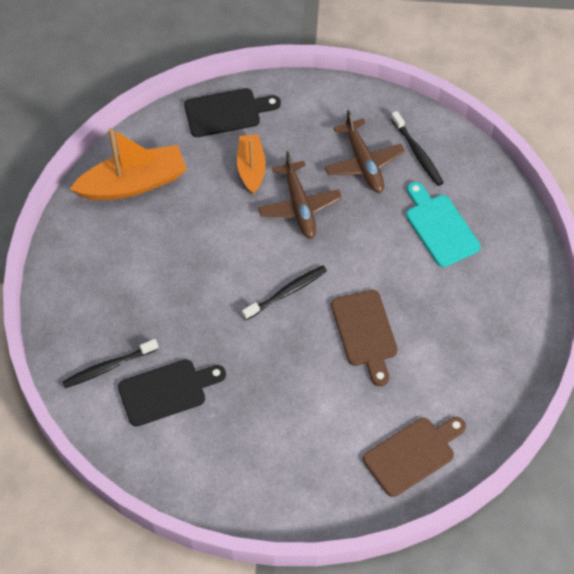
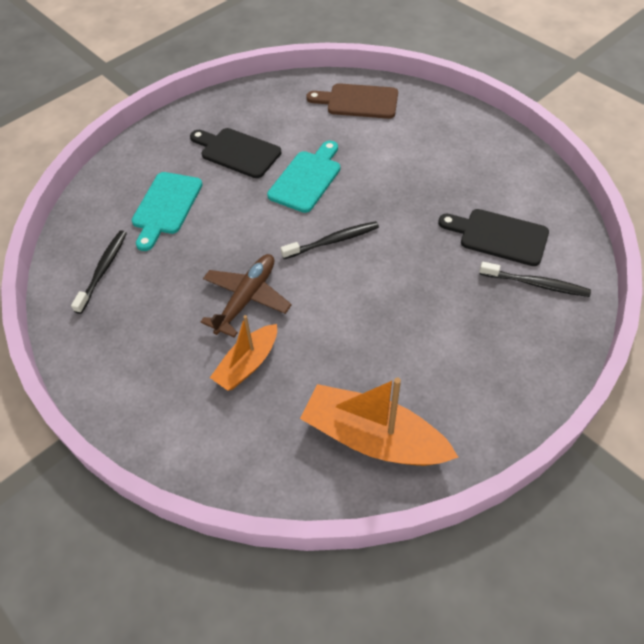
camera: 135 degrees left, 5 degrees down
(227, 112) = (205, 443): black cutting board -> black cutting board (237, 152)
(287, 292) = (333, 241): black toothbrush -> black toothbrush turned 150 degrees clockwise
(363, 162) = (152, 295): brown plane -> none
(365, 332) = (307, 179): brown cutting board -> turquoise cutting board

